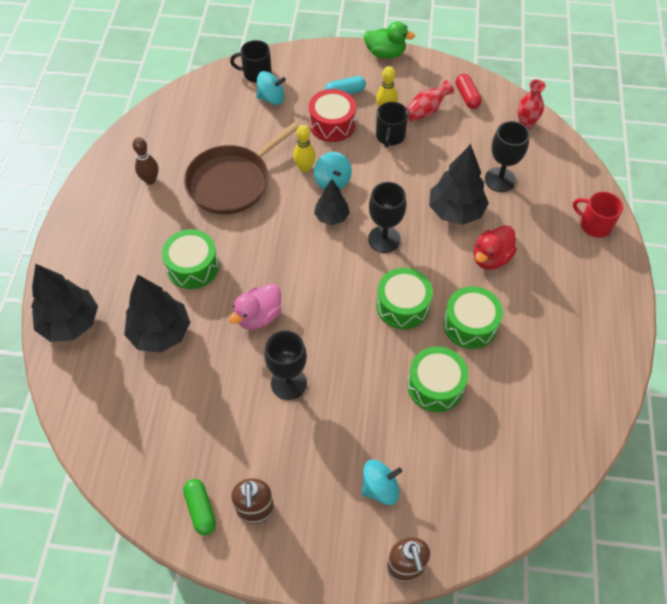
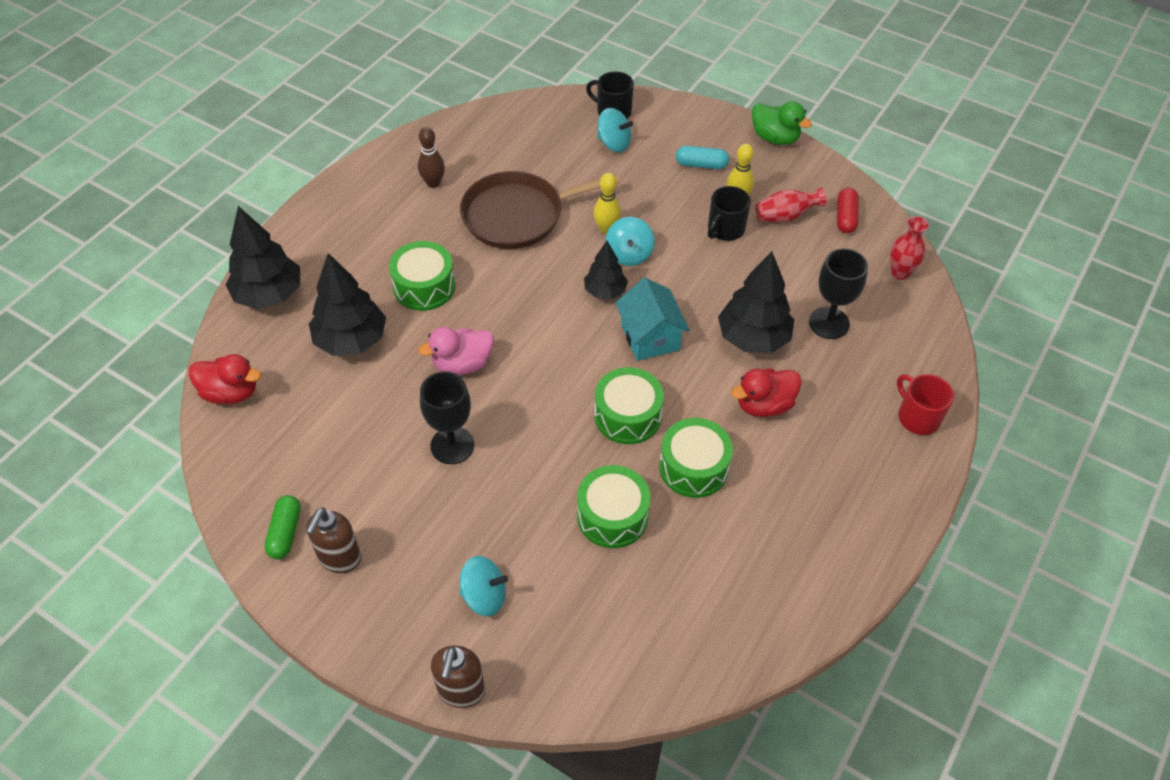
camera: 25 degrees right, 5 degrees down
(87, 416) = (230, 393): none -> red duck
(332, 124) = (666, 193): red drum -> none
(384, 239) = (650, 337): black goblet -> turquoise house

